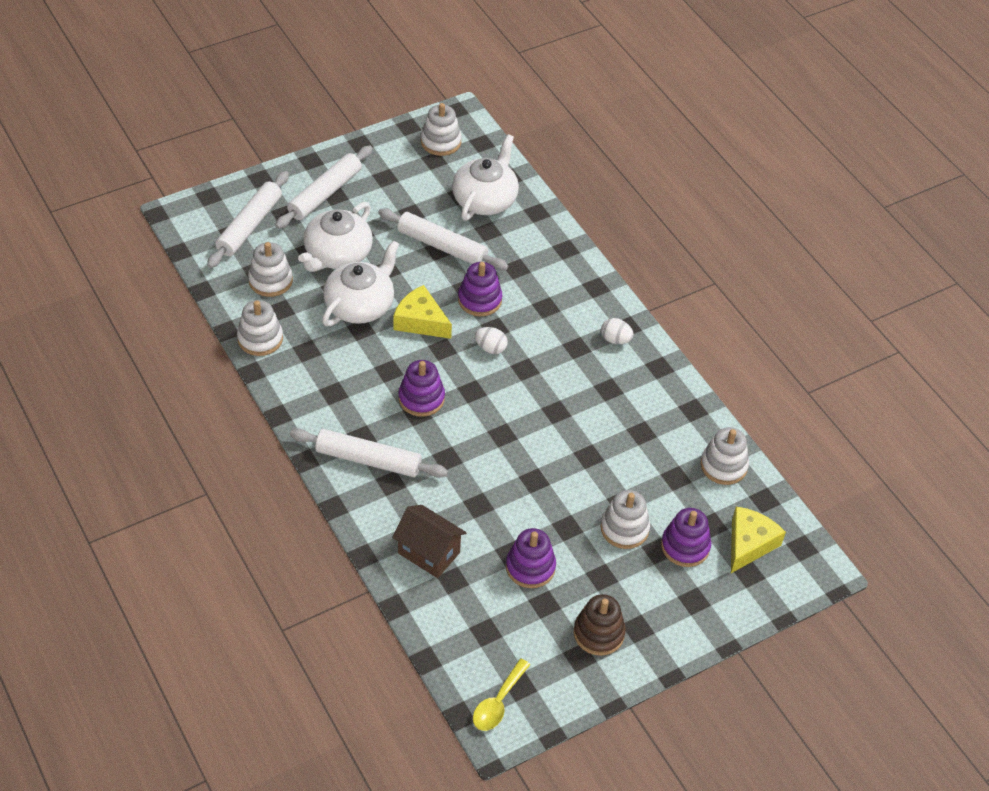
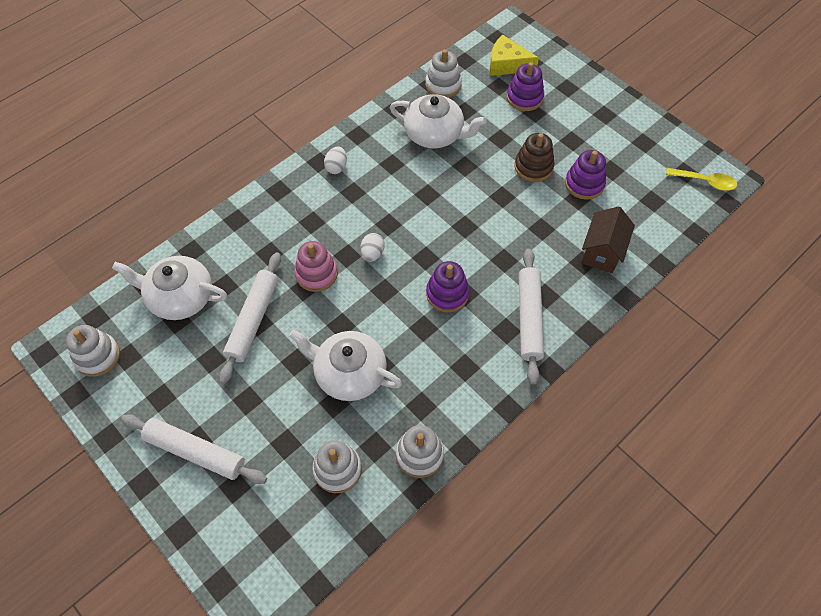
camera: 100 degrees left, 10 degrees up
(249, 225) = (260, 518): white rolling pin -> none
(337, 254) = (285, 414): white teapot -> white teapot (435, 134)
(420, 321) = (356, 316): yellow cheese -> none
(480, 300) = (316, 274): purple stacking toy -> pink stacking toy
(598, 633) = (620, 135): brown stacking toy -> brown stacking toy (533, 167)
(624, 529) = (524, 133): white stacking toy -> none

